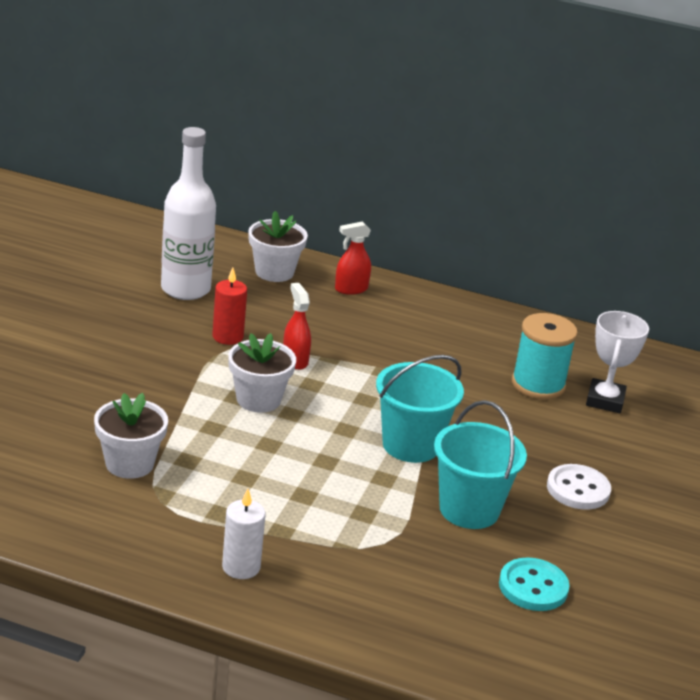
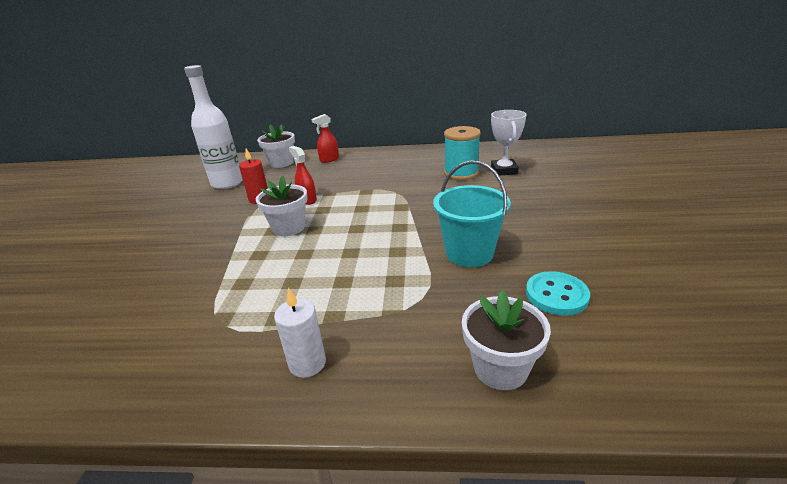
camera: 10 degrees left, 0 degrees up
(129, 464) = (192, 301): white flower pot -> white flower pot (500, 368)
(411, 445) = (405, 225): turquoise bucket -> none
(578, 489) = (529, 219): white button -> none

